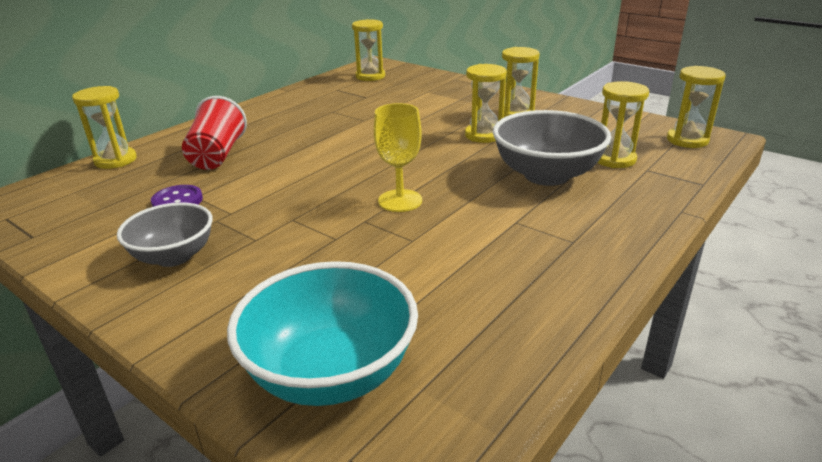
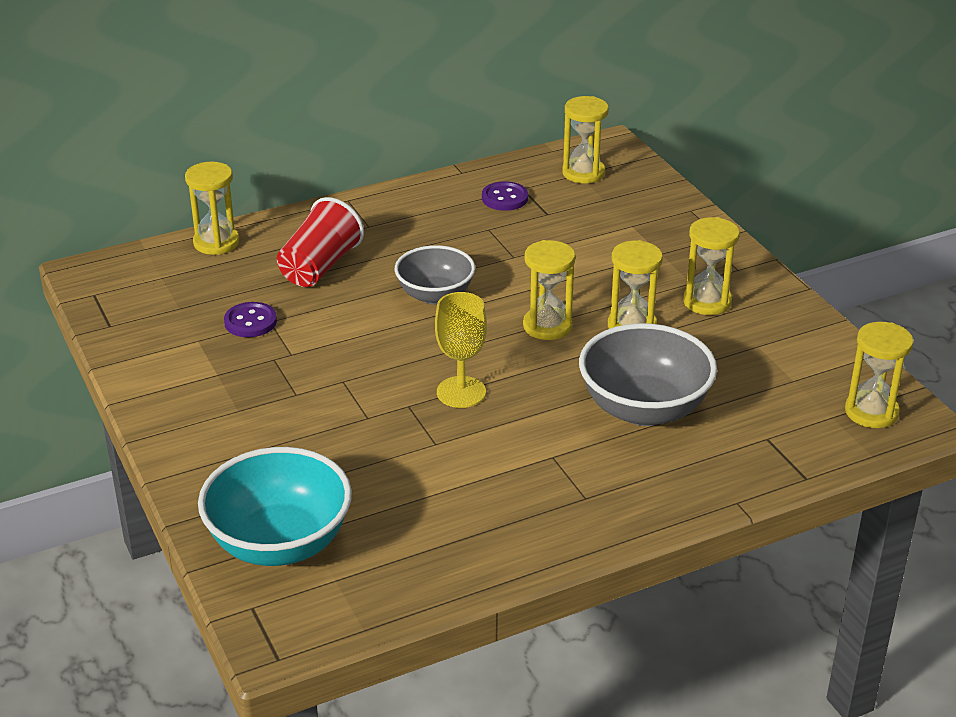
camera: 25 degrees right, 5 degrees up
(174, 256) = (217, 390): grey bowl -> grey bowl (435, 295)
(329, 95) = (504, 198): none -> purple button
(614, 159) = (746, 411): yellow hourglass -> yellow hourglass (547, 326)

